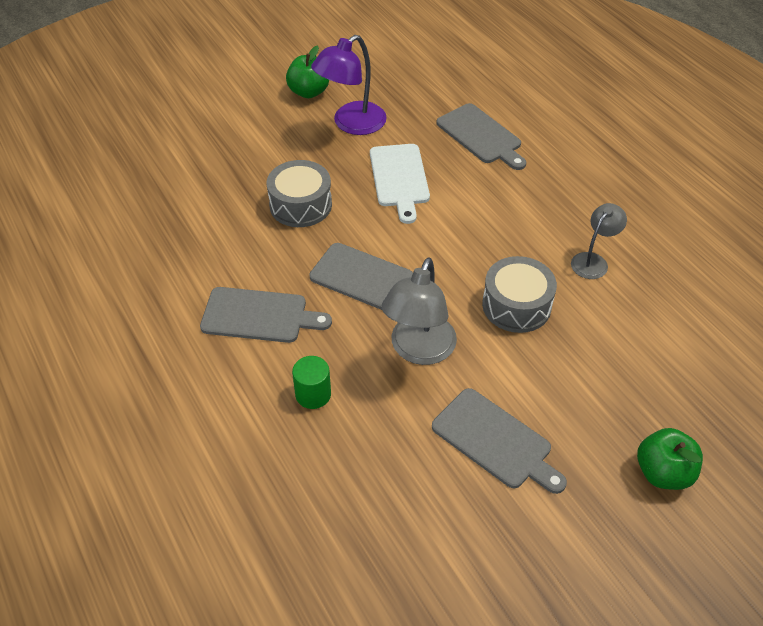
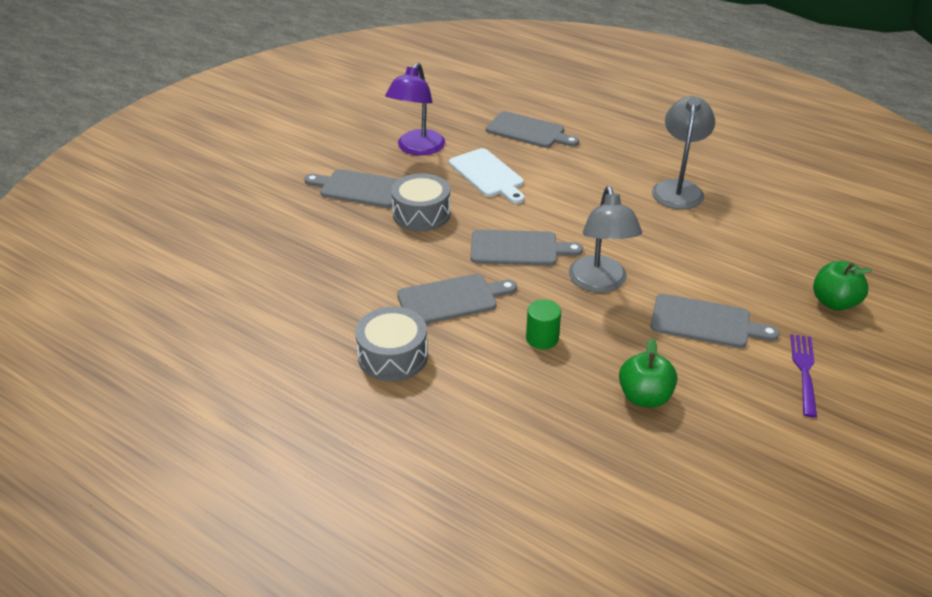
camera: 25 degrees left, 10 degrees down
(263, 155) = (359, 188): none -> grey cutting board
(308, 92) = (362, 135): green apple -> green apple (644, 397)
(516, 305) = (647, 232): grey drum -> grey drum (393, 356)
(559, 546) = (804, 372): none -> purple fork
(593, 261) = (678, 188): grey lamp -> grey lamp, size x1.66

